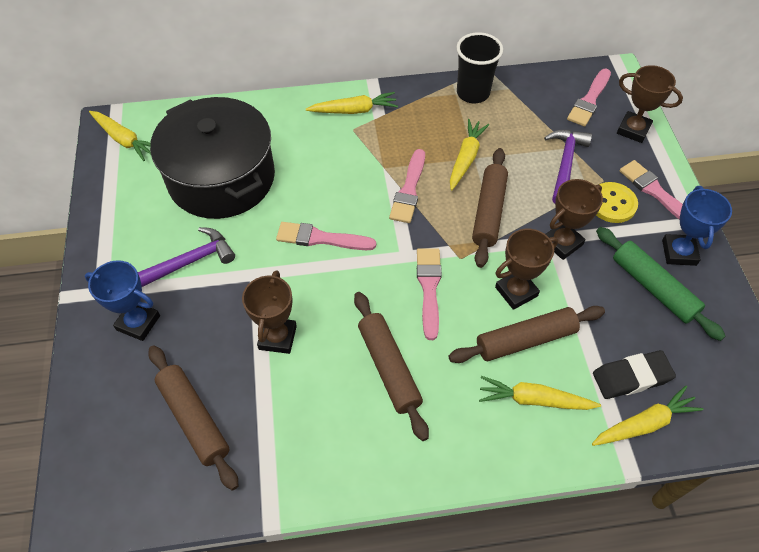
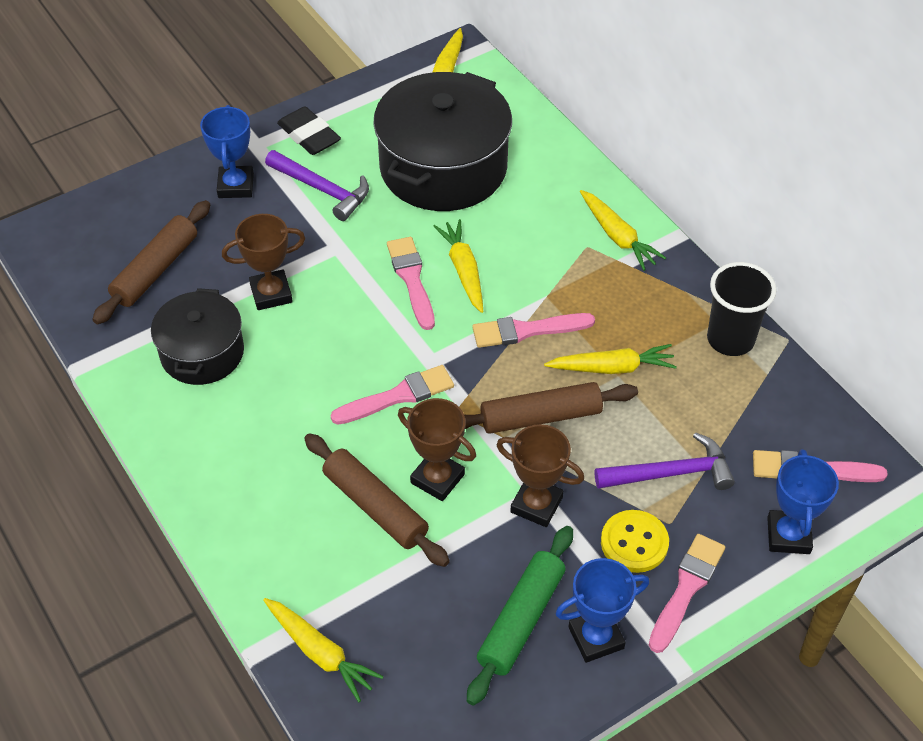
camera: 65 degrees right, 5 degrees down
(312, 411) = (202, 353): none -> black pot
(389, 368) = (279, 396): brown rolling pin -> none
(534, 400) = (302, 537): yellow carrot -> yellow carrot (463, 270)
(631, 377) = (376, 625): black eraser -> black eraser (309, 135)
(633, 130) = (788, 535): brown trophy -> blue trophy

